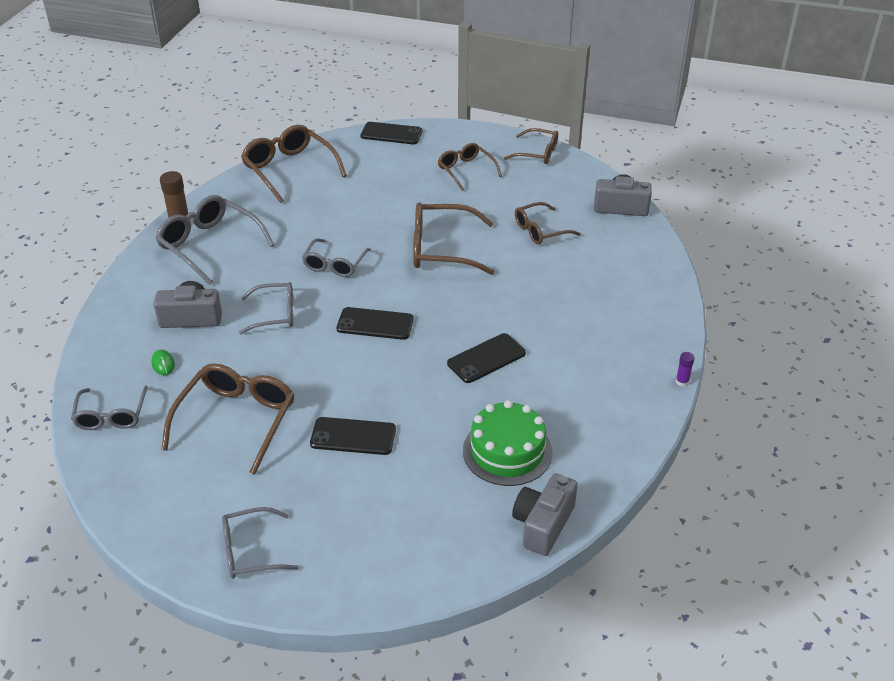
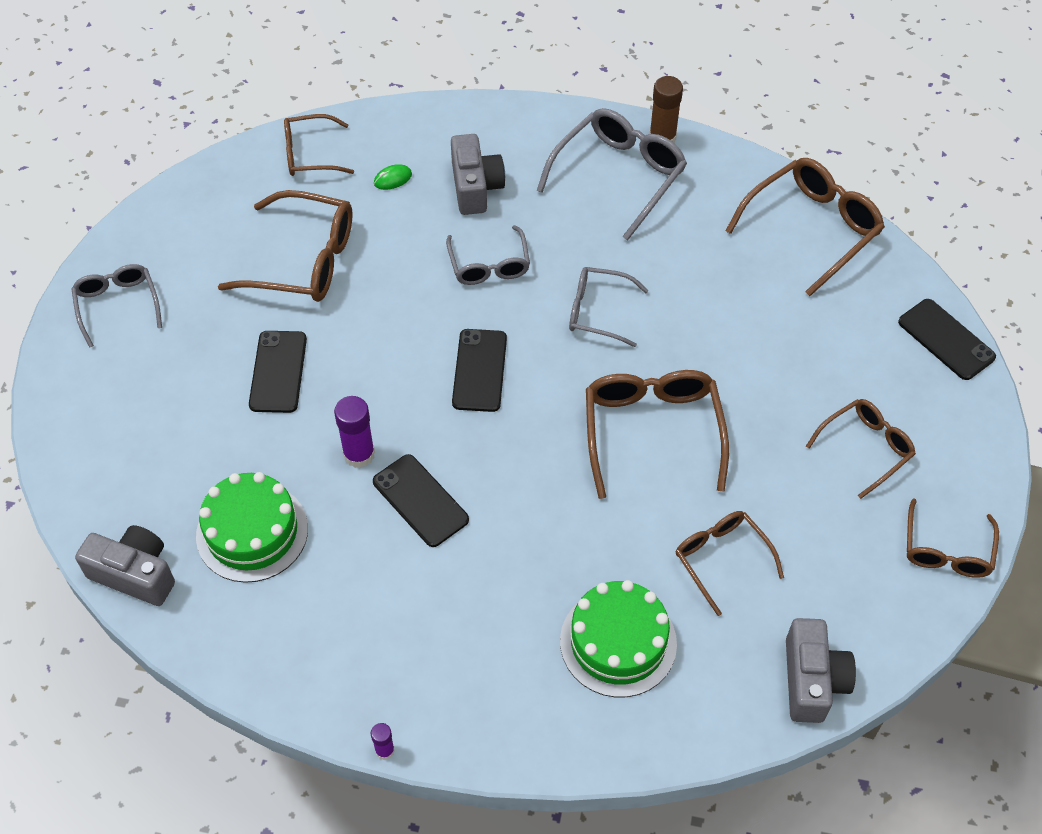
camera: 85 degrees right, 15 degrees up
(111, 415) = (310, 154): grey glasses -> brown glasses
(391, 134) = (946, 339): black phone -> black phone turned 45 degrees counterclockwise
(442, 390) = (359, 454): none -> purple glue stick
(598, 276) = (618, 642): none -> green cake

